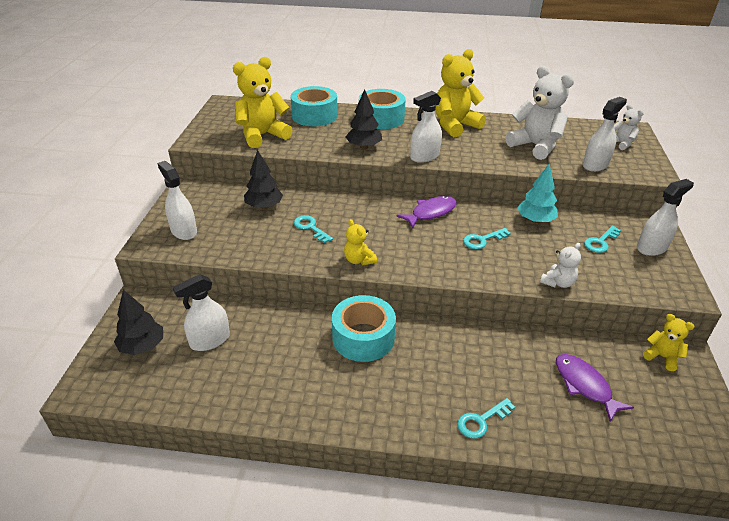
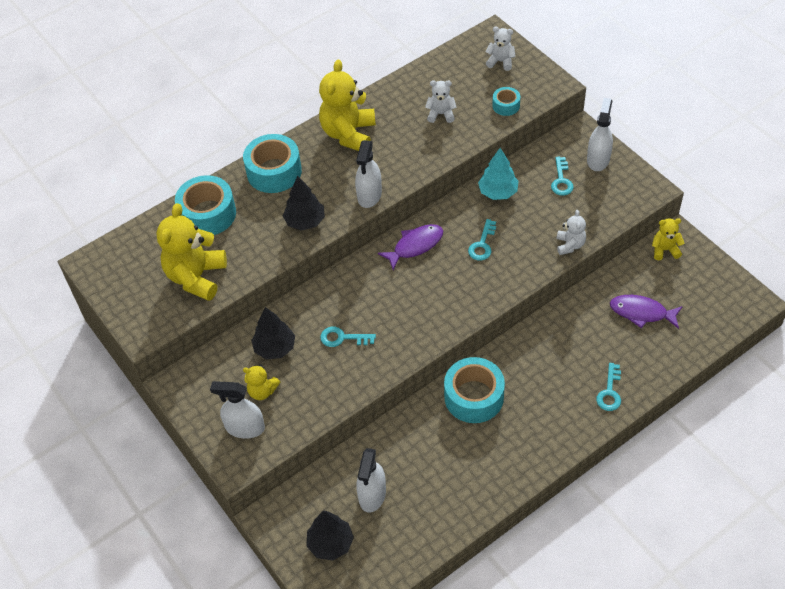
camera: 40 degrees left, 15 degrees up
(359, 260) = (418, 338): yellow teddy bear -> yellow teddy bear (262, 391)
(431, 213) = (415, 246): purple fish -> purple fish turned 45 degrees clockwise
(535, 146) = (441, 114): white teddy bear -> white teddy bear, size x0.51
(595, 165) = (506, 105): white spray bottle -> turquoise tape

